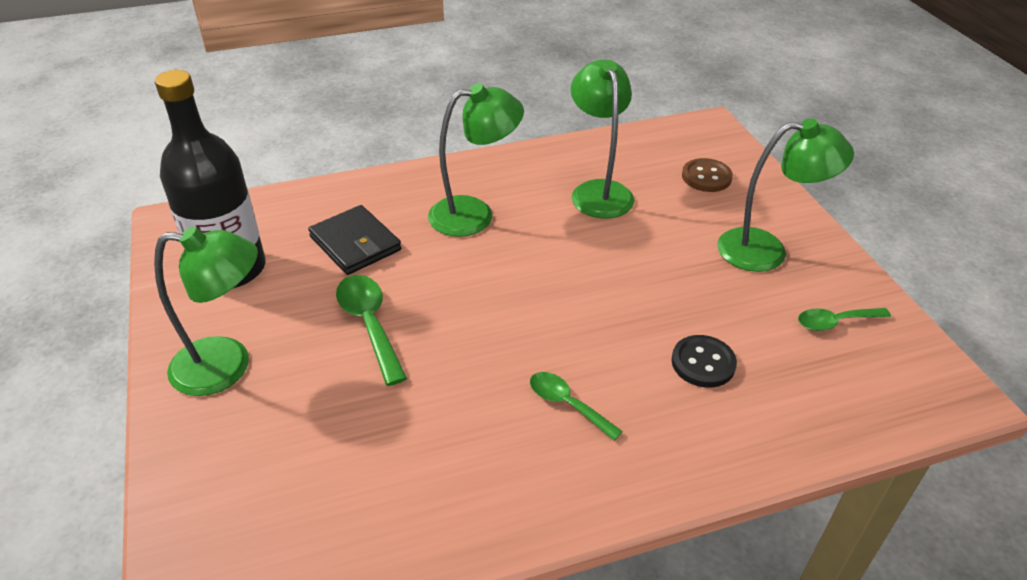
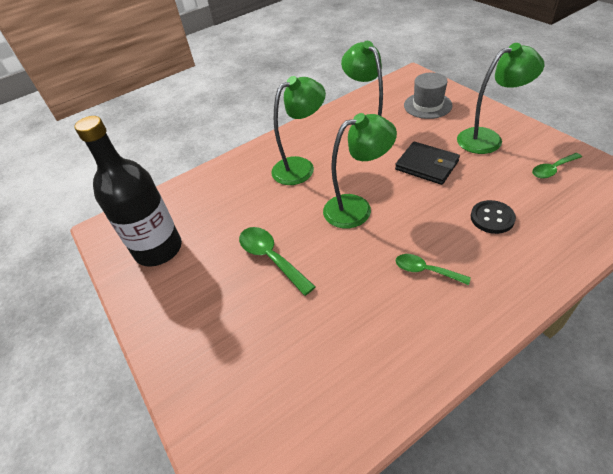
camera: 10 degrees left, 5 degrees up
(227, 366) = (188, 317): green lamp -> green lamp (357, 208)
(355, 243) = (234, 208): black wallet -> black wallet (426, 165)
(706, 177) = (427, 105): brown button -> grey hat

